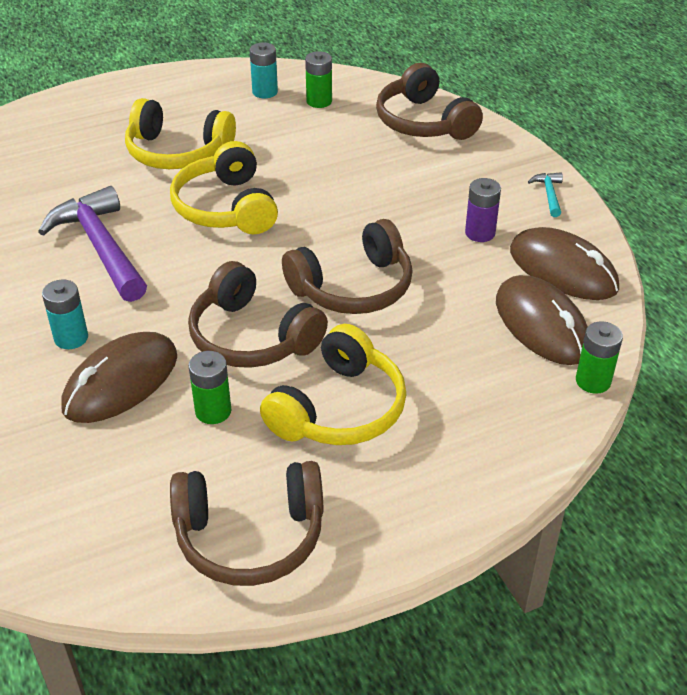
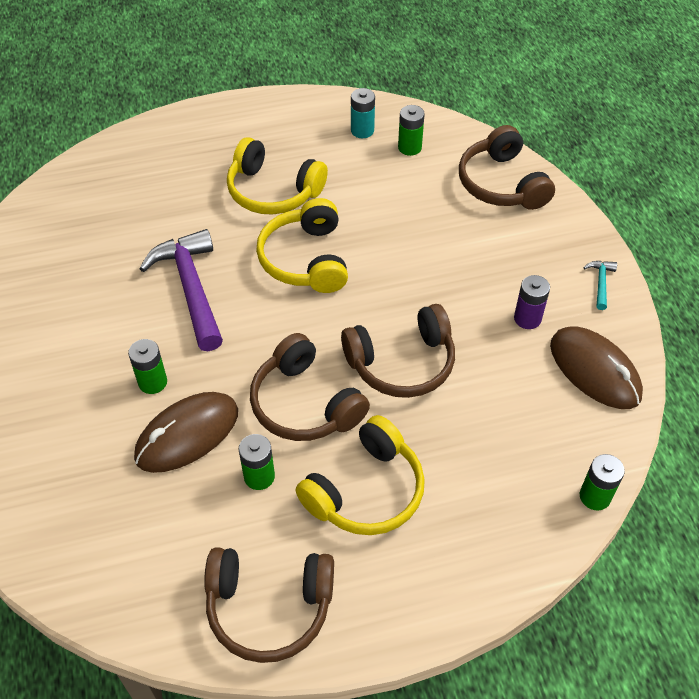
camera: 10 degrees right, 10 degrees up
(71, 338) = (152, 382): turquoise battery -> green battery
(541, 325) = (562, 429): brown mouse -> none

